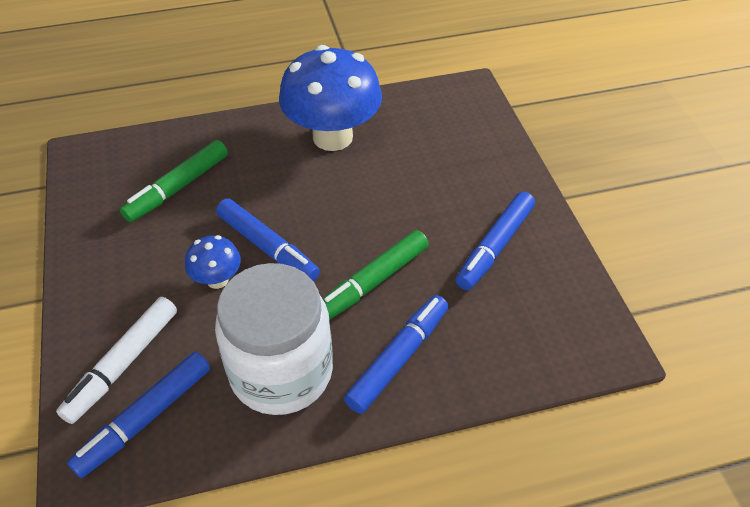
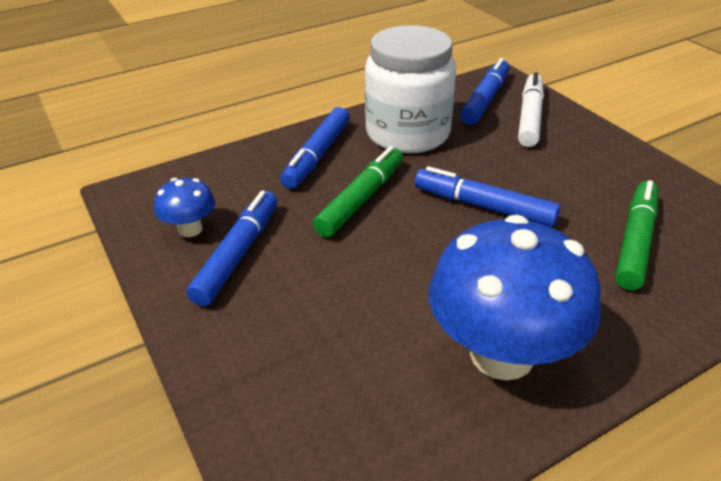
camera: 165 degrees right, 10 degrees down
(217, 279) = (509, 174): blue mushroom -> blue mushroom (190, 229)

